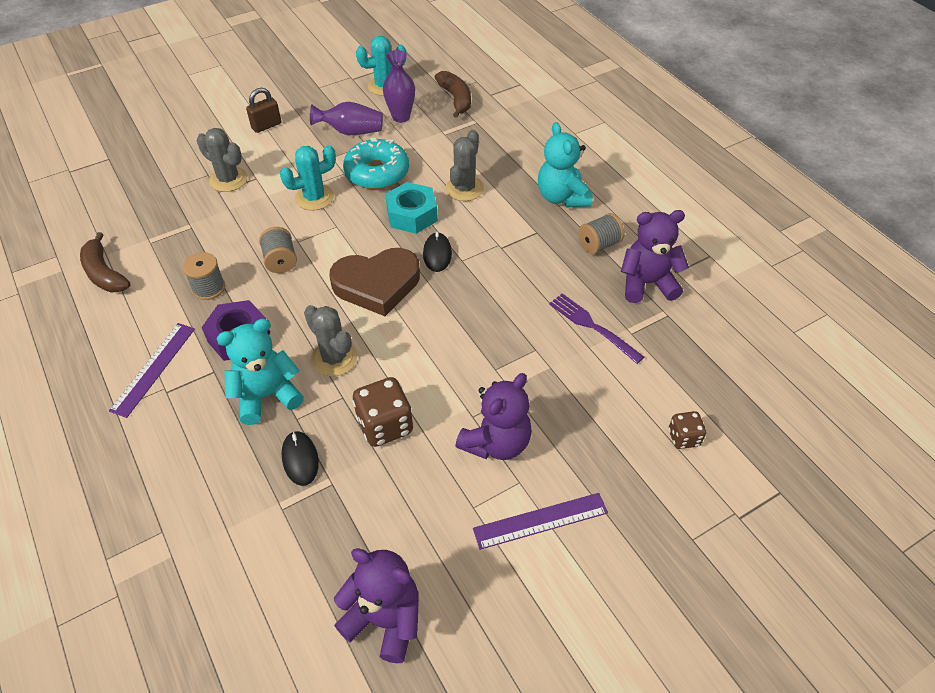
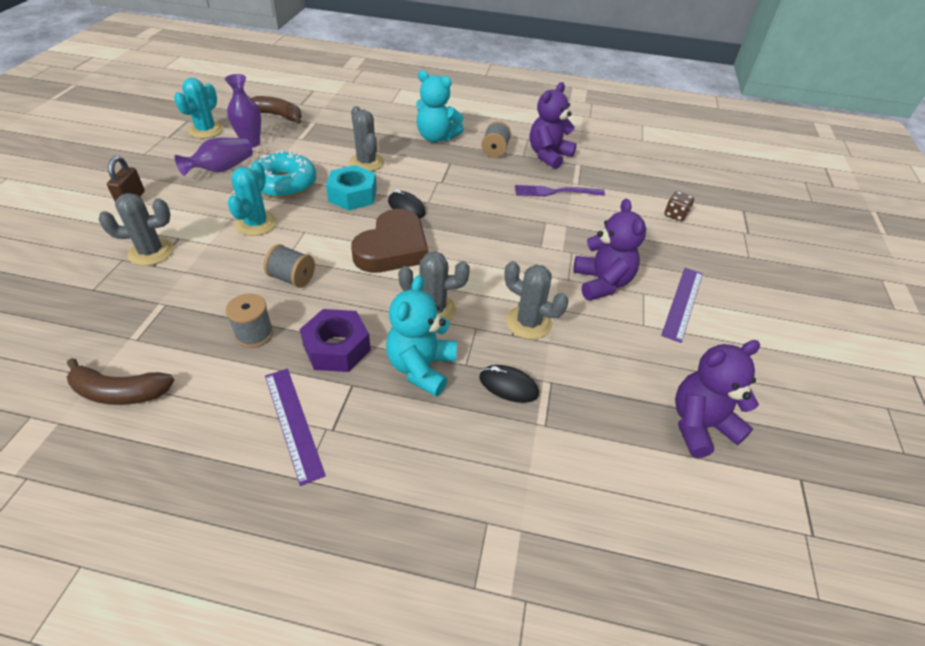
camera: 50 degrees left, 5 degrees down
(385, 425) = (528, 322): brown dice -> grey cactus

